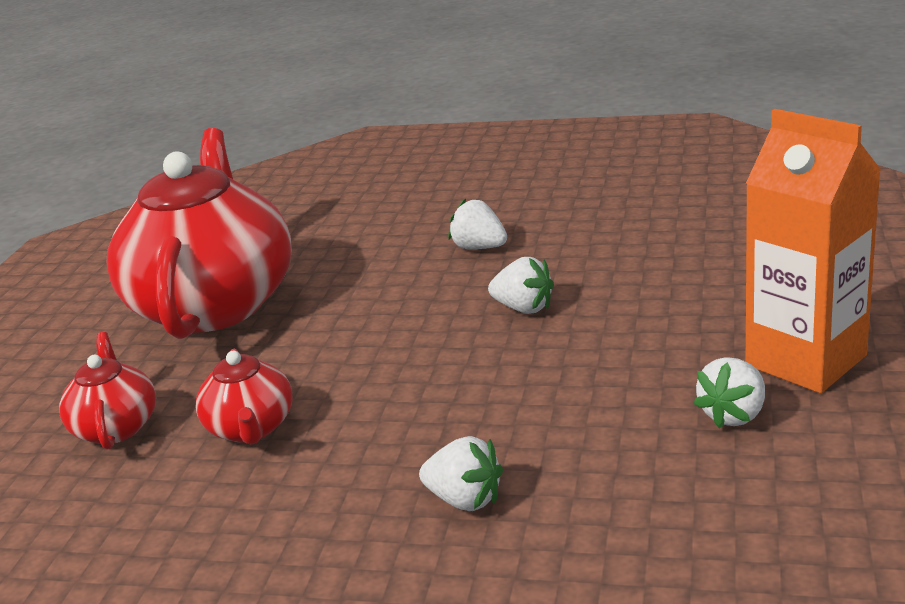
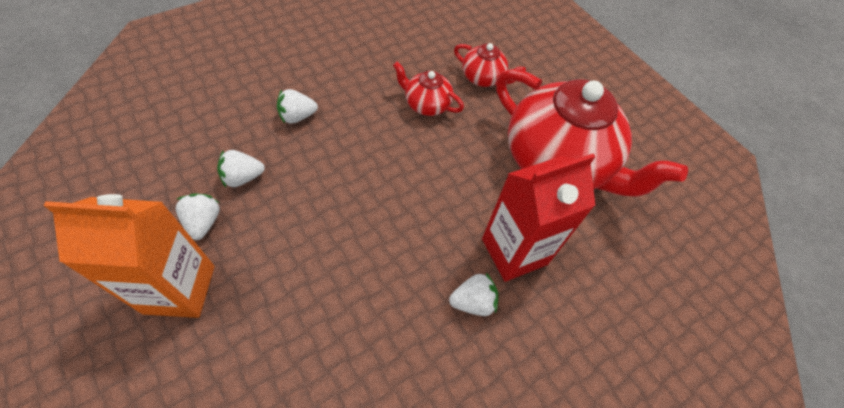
camera: 125 degrees right, 30 degrees up
(387, 261) = (514, 251): none -> red carton
(524, 308) = (382, 251): white strawberry -> white strawberry (243, 177)

